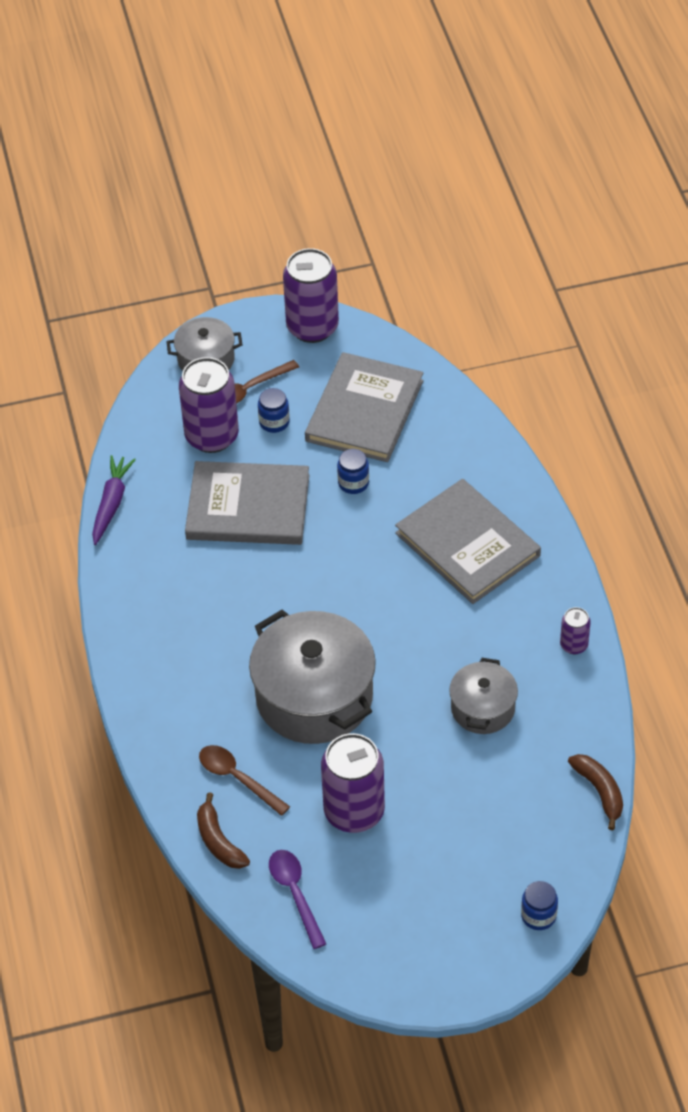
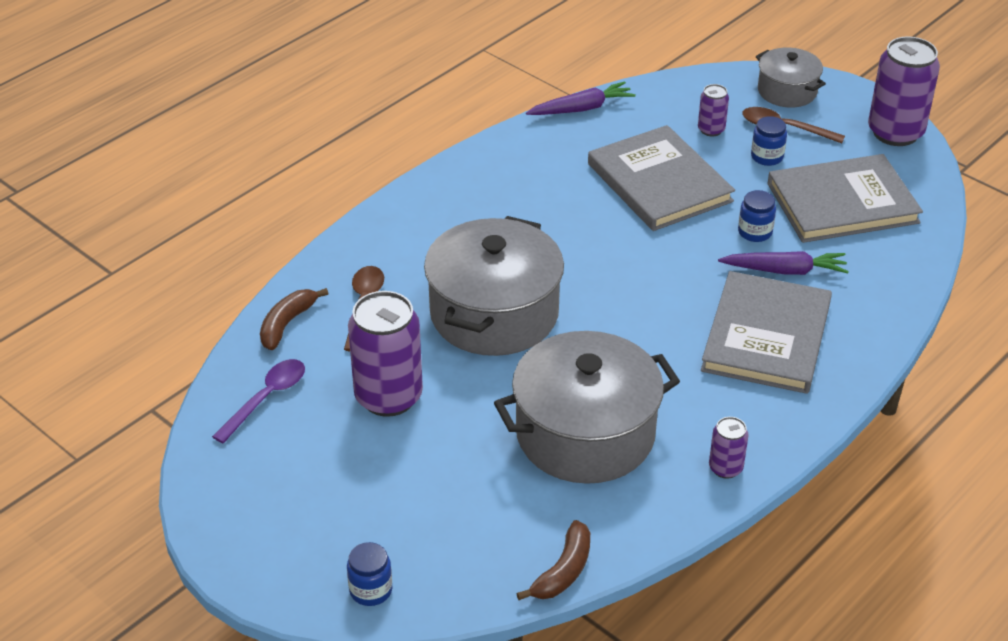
camera: 55 degrees right, 10 degrees down
(212, 436) = (711, 130): purple can -> purple can, size x0.49
(409, 491) = (785, 270): none -> purple carrot
(483, 708) = (585, 434): grey pot -> grey pot, size x1.84

